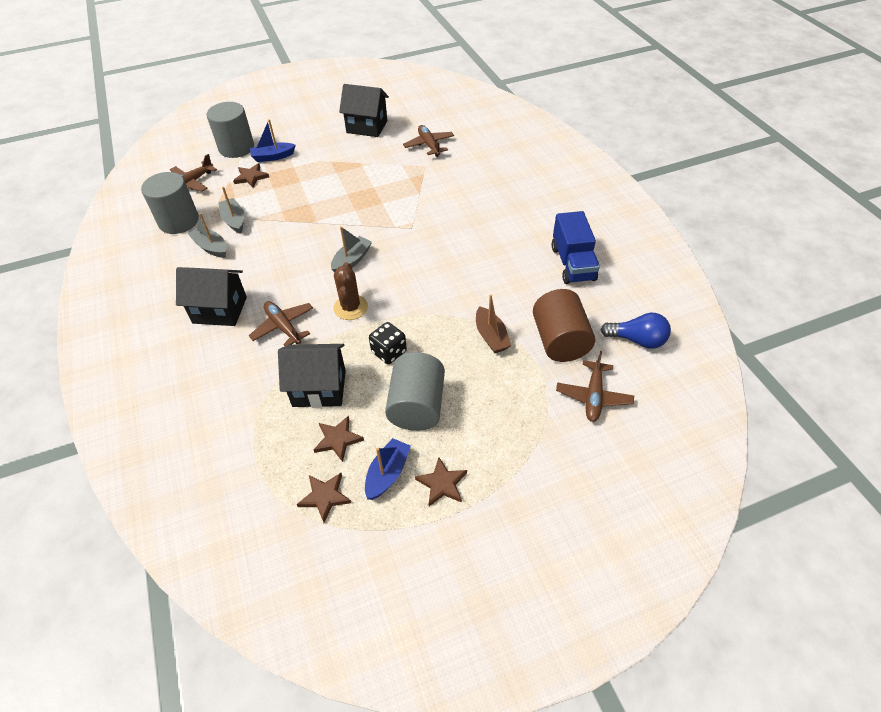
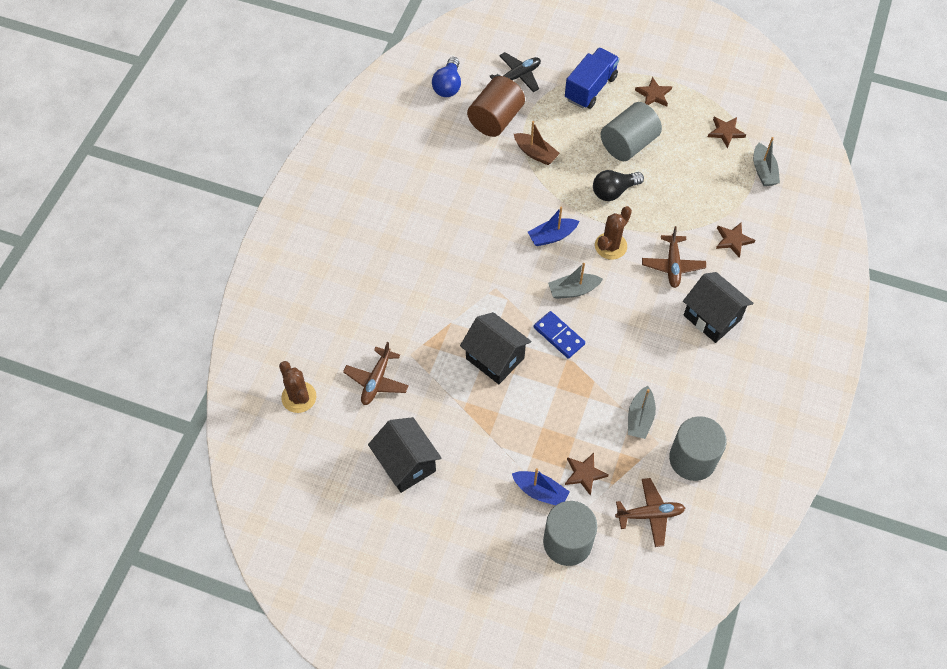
camera: 140 degrees left, 10 degrees up
(211, 247) = (681, 397): grey boat -> grey boat (763, 171)
(319, 388) = (681, 199): black house -> black house (495, 358)
(335, 229) = (559, 336): none -> blue domino
(338, 439) = (694, 158): brown star -> brown star (733, 240)
(387, 474) = (680, 120): blue boat -> blue boat (552, 236)
(389, 352) = (614, 191): black dice -> black light bulb
(463, 117) = (299, 397): none -> brown cactus
(491, 336) = (535, 153): brown boat -> brown boat turned 105 degrees clockwise
(572, 263) = (415, 163): blue truck -> blue truck (590, 88)
(593, 396) = (517, 76): brown plane -> black plane
(637, 340) = (448, 86): blue light bulb -> blue light bulb turned 135 degrees counterclockwise

